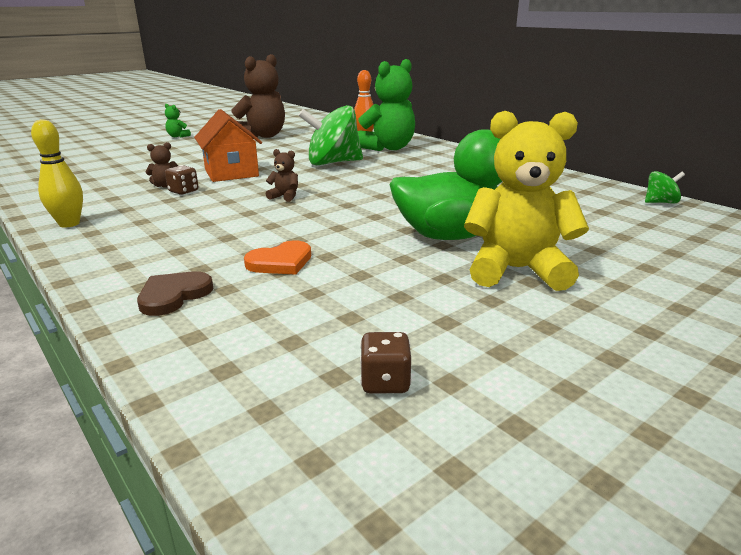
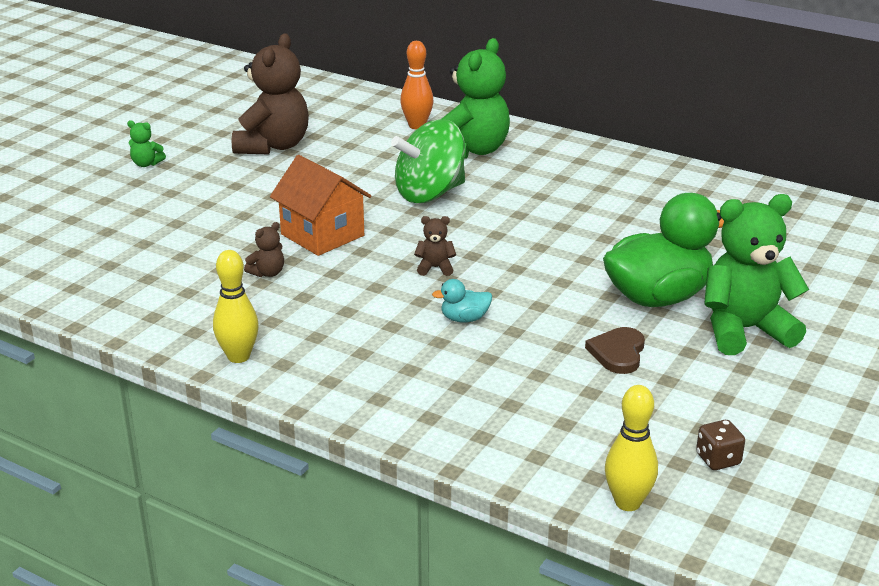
camera: 20 degrees left, 5 degrees up
(173, 295) = (472, 422): brown heart -> brown heart (618, 353)
(183, 191) = (303, 279): brown dice -> none
(229, 406) = (627, 502): none -> yellow bowling pin
(266, 226) = (464, 319): none -> turquoise duck
(280, 262) = (528, 363): orange heart -> none
(517, 270) = (744, 330): yellow teddy bear -> green teddy bear
(660, 202) = (827, 209): green spinning top -> none

